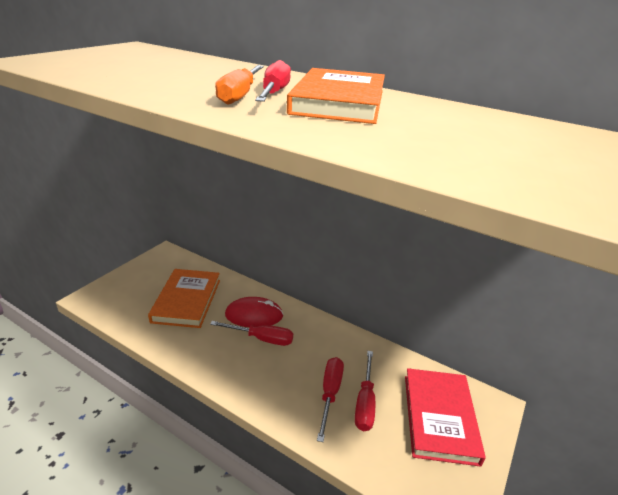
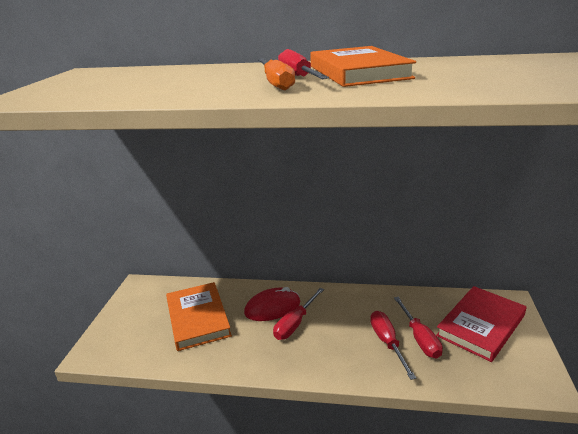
camera: 20 degrees left, 5 degrees down
(261, 339) = (295, 323): red screwdriver -> red screwdriver turned 135 degrees clockwise
(439, 417) = (481, 325): red book -> red book turned 60 degrees clockwise

